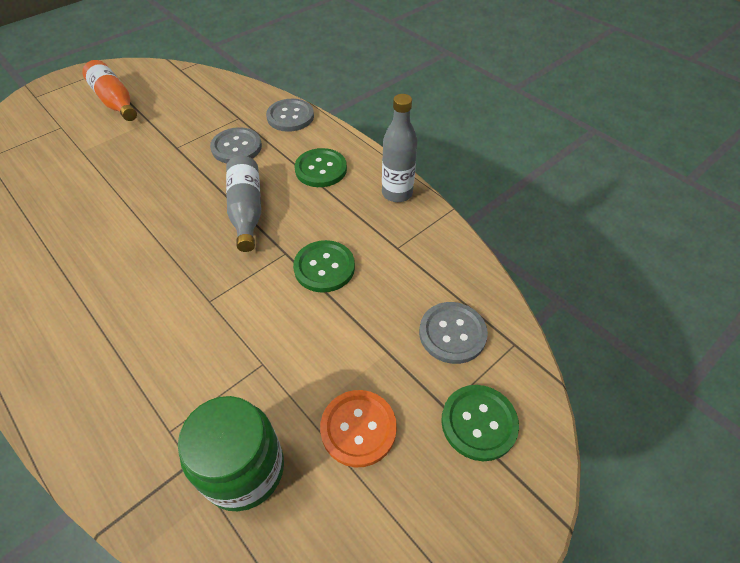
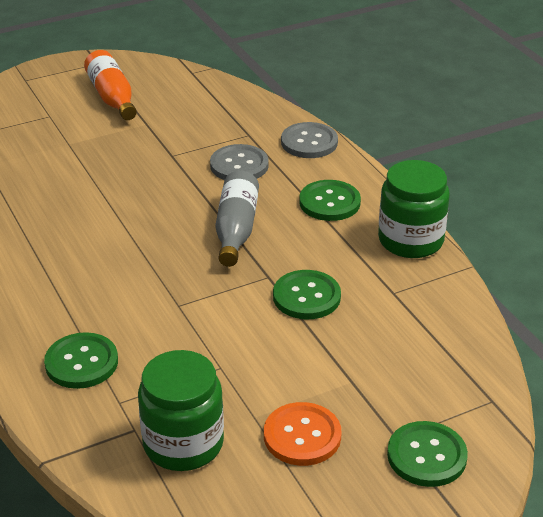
camera: 15 degrees right, 15 degrees down
(123, 390) = (81, 363): none -> green button
(397, 193) = (410, 240): grey bottle -> green jar
(452, 333) = (426, 379): grey button -> none

